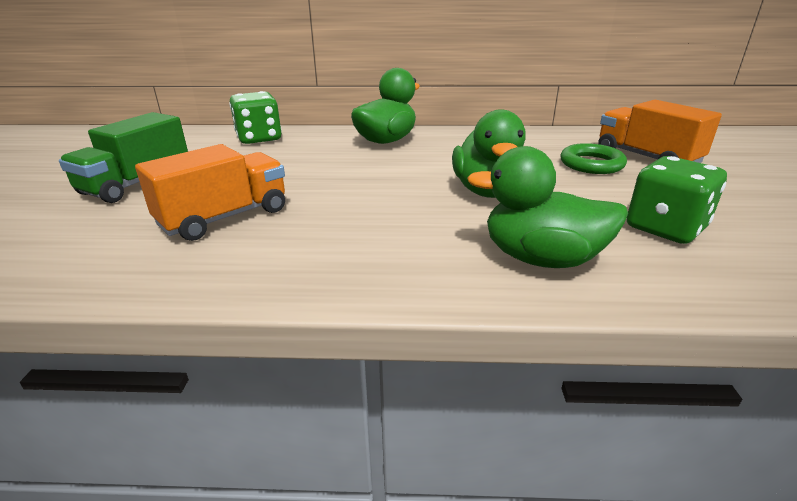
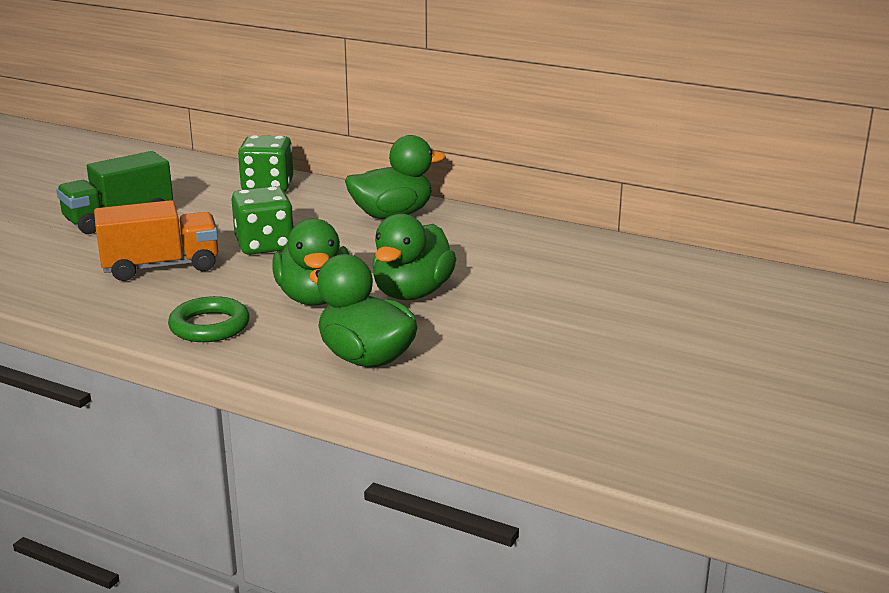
camera: 25 degrees right, 5 degrees down
(412, 213) = (314, 298): none -> green duck
(591, 164) = (569, 288): green ring -> green ring (209, 326)
(646, 157) = (648, 294): orange truck -> none
(665, 228) = (519, 363): green dice -> green dice (264, 245)

